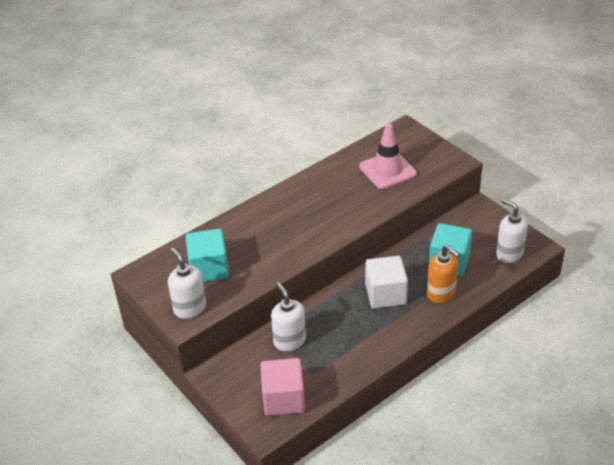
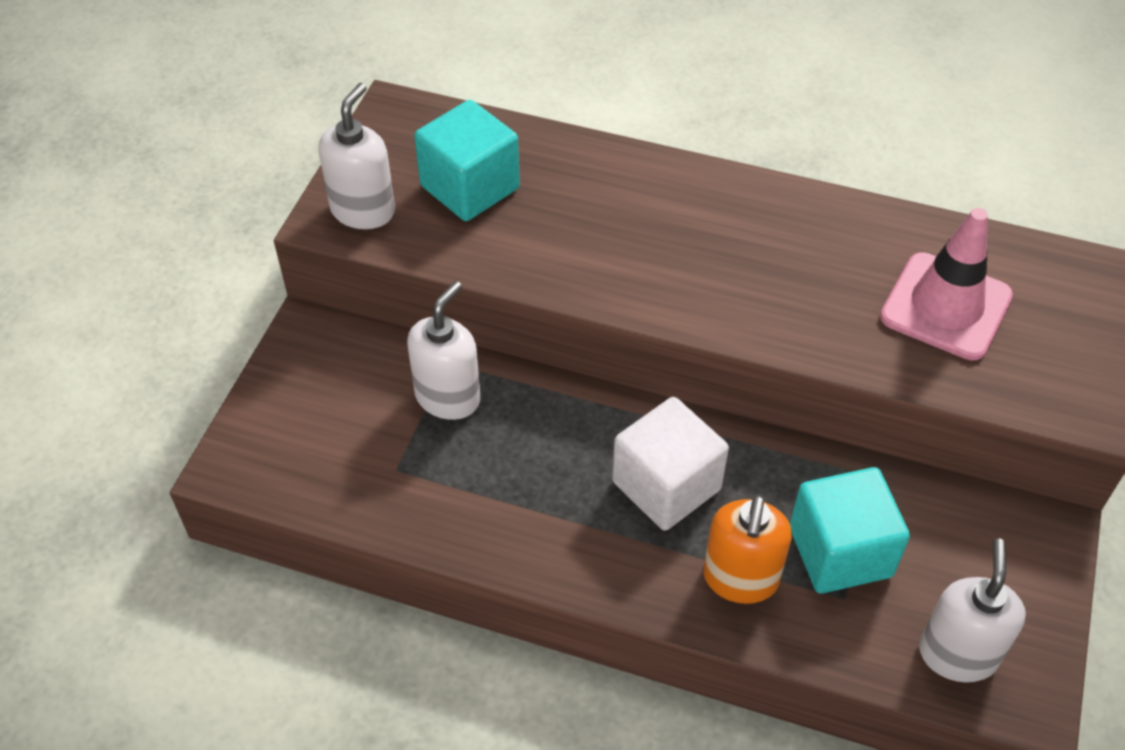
camera: 55 degrees right, 10 degrees up
(283, 399) = (312, 457): pink cube -> none

